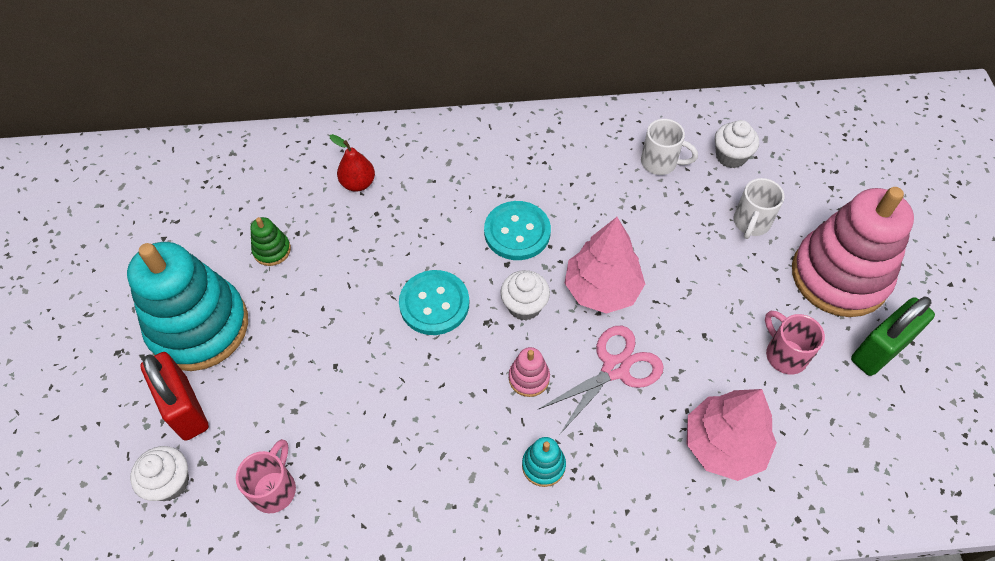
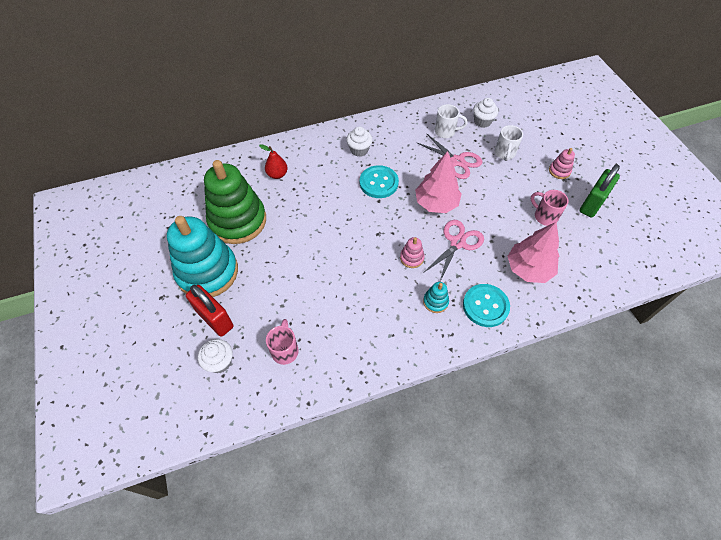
camera: 15 degrees left, 0 degrees up
(272, 250) = (238, 221): green stacking toy -> green stacking toy, size x2.50
(434, 304) = (344, 230): turquoise button -> turquoise button (485, 306)
(524, 306) = (396, 221): white cupcake -> white cupcake (359, 150)
(662, 221) = (457, 161): none -> pink scissors
(839, 276) = (559, 171): pink stacking toy -> pink stacking toy, size x0.40

